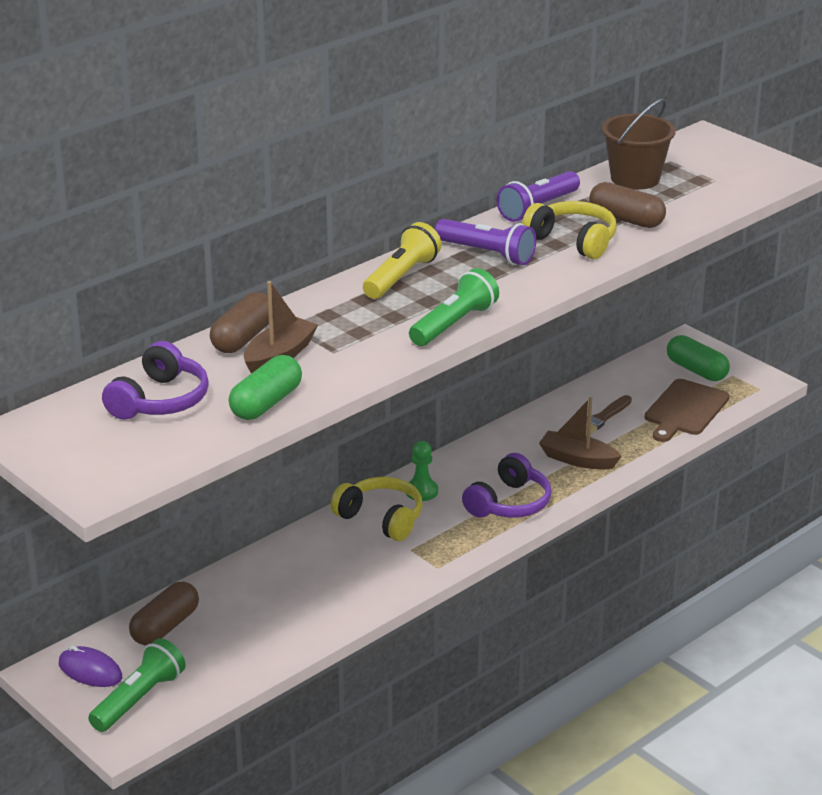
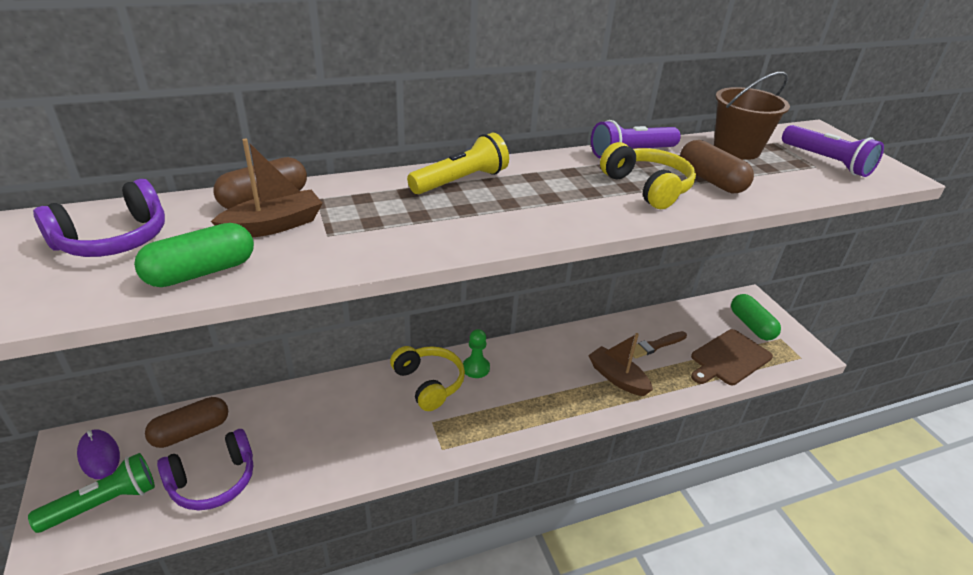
camera: 20 degrees right, 5 degrees up
(454, 324) = (470, 238): green flashlight -> none
(487, 254) = (556, 180): purple flashlight -> purple flashlight (827, 162)
(509, 503) = (539, 403): purple headphones -> purple headphones (213, 481)

